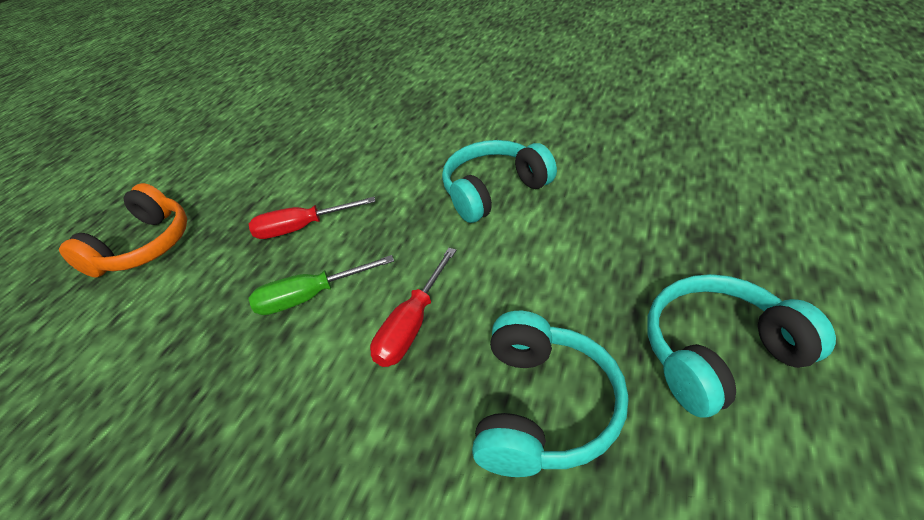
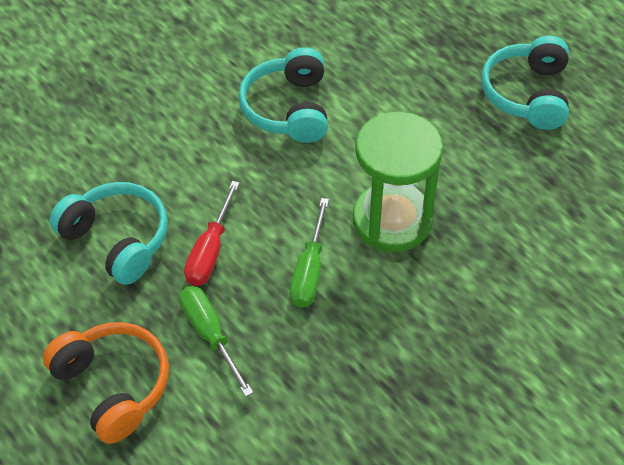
camera: 65 degrees left, 10 degrees up
(210, 271) = (210, 335): none -> green screwdriver
(412, 325) = (392, 220): red screwdriver -> green hourglass
(544, 408) = (506, 186): turquoise headphones -> turquoise headphones (117, 239)

